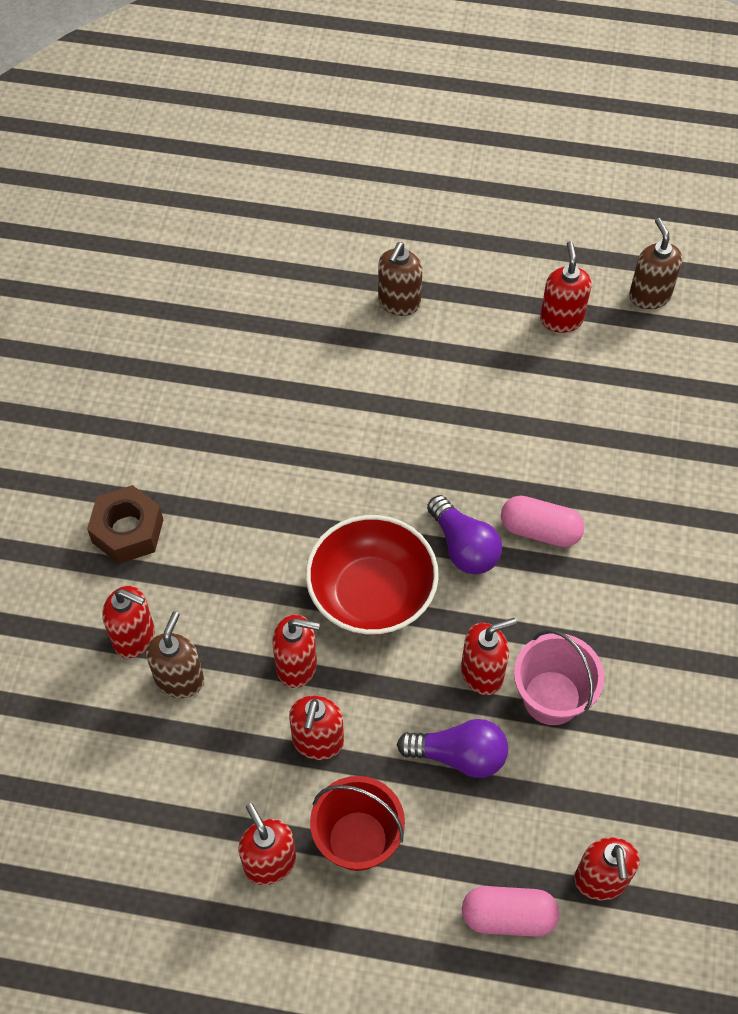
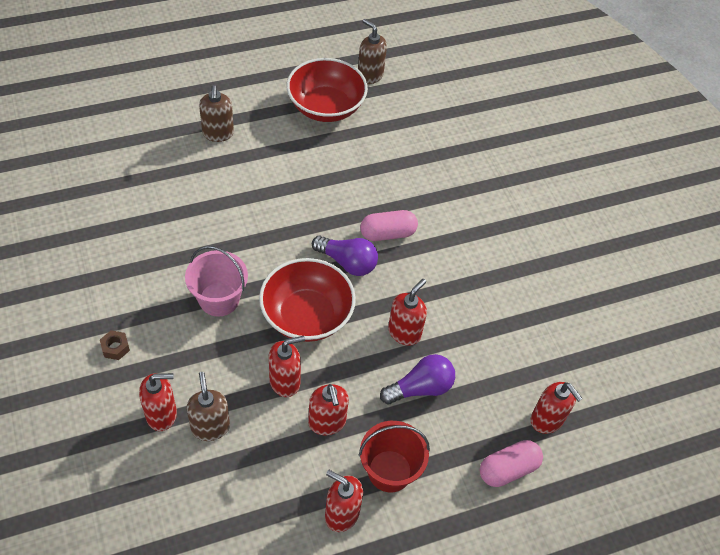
camera: 35 degrees left, 5 degrees down
(127, 531) = (115, 348): brown nut -> brown nut, size x0.51
(551, 698) = (454, 328): pink bucket -> pink bucket (219, 299)
(561, 319) = (326, 107): red soap dispenser -> red bowl

